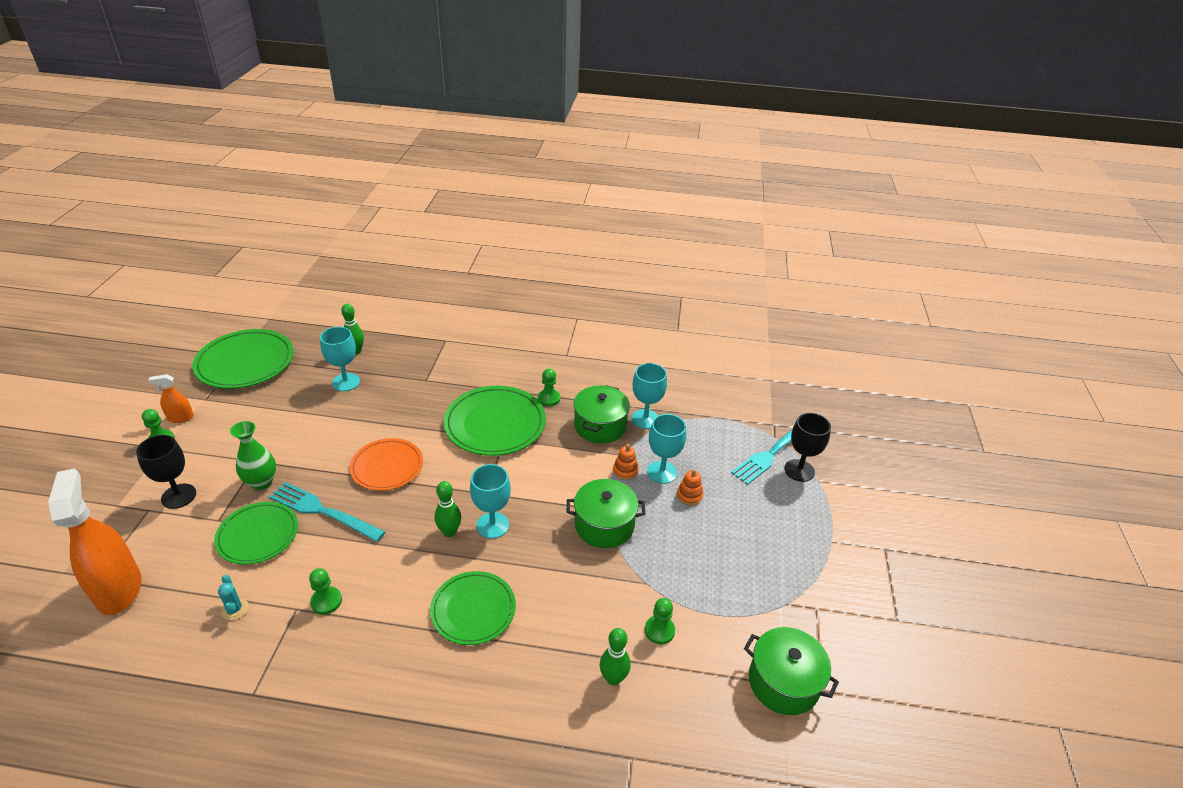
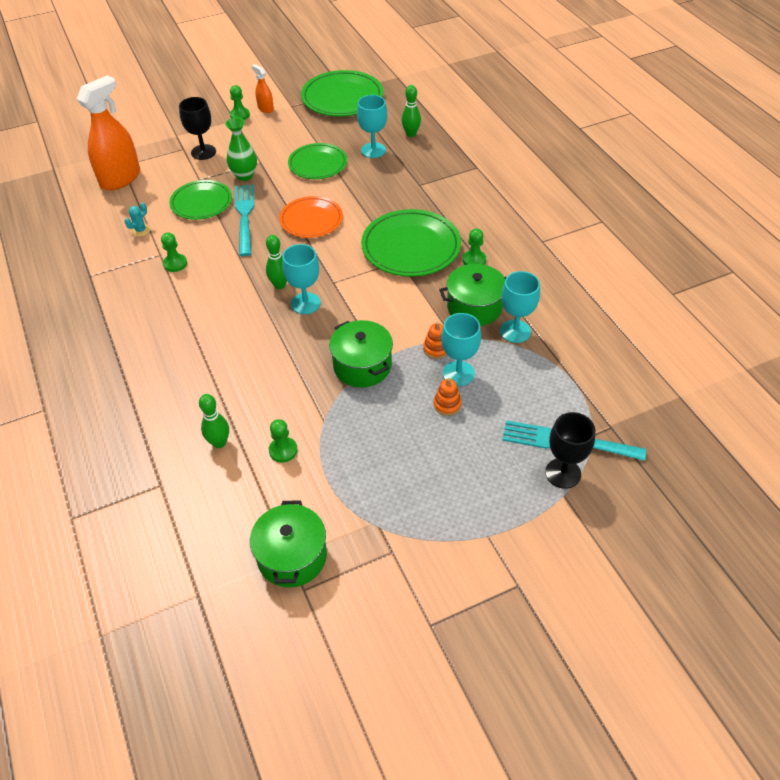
camera: 60 degrees right, 10 degrees up
(473, 610) = (221, 336): green plate -> green plate (317, 164)

